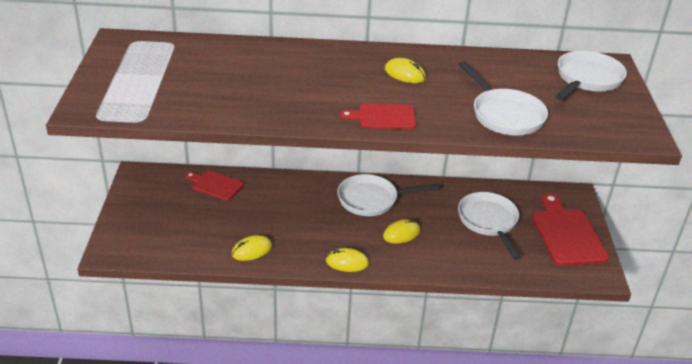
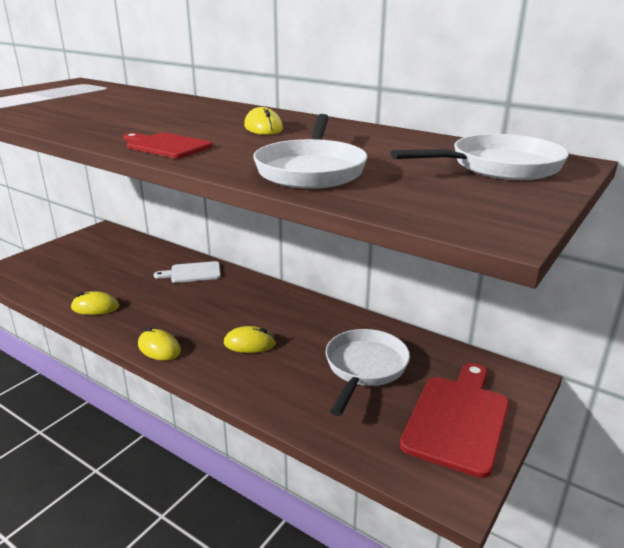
camera: 35 degrees right, 10 degrees down
(215, 185) = (144, 253): red cutting board -> none
(284, 190) = (192, 273): none -> white cutting board
(372, 200) = (261, 305): white pan -> none

